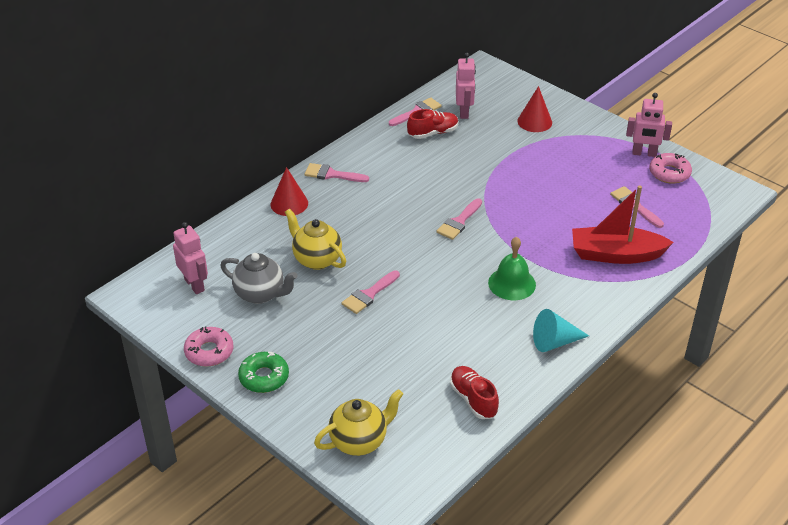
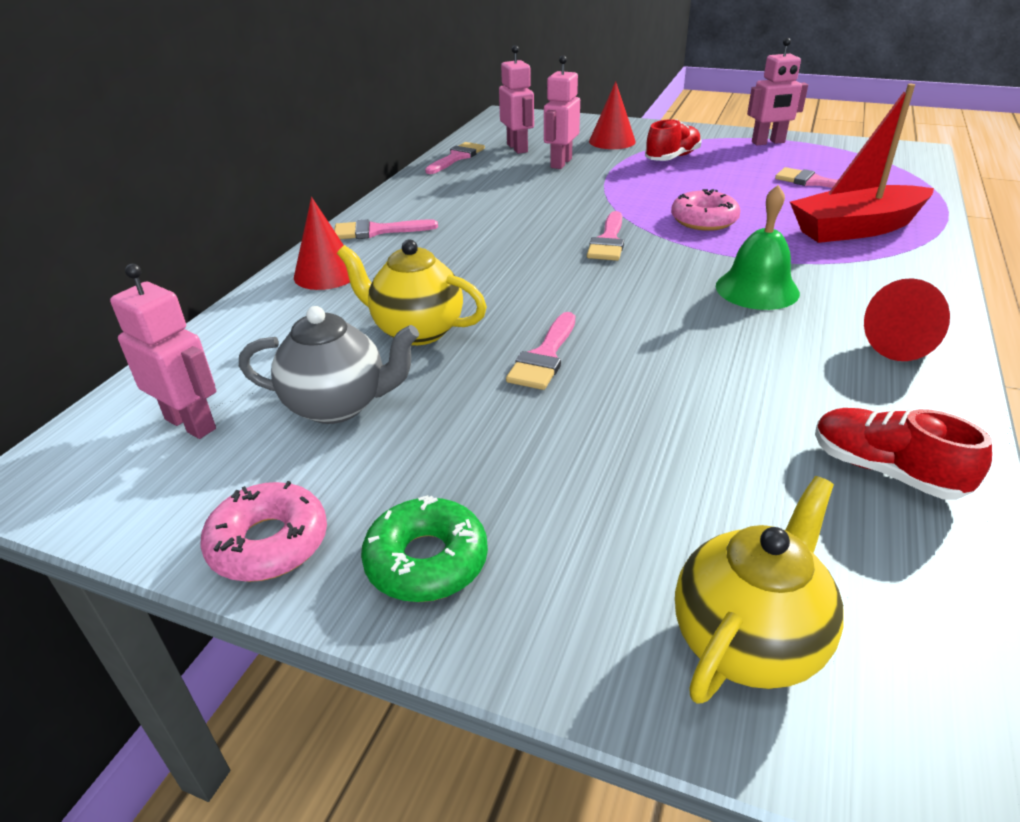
camera: 20 degrees left, 5 degrees down
(433, 133) = (493, 170): red shoe -> red shoe (672, 158)
(482, 137) = (560, 163): none -> pink robot
(555, 342) = (907, 344): turquoise cone -> red cone
(669, 173) = (817, 151): pink donut -> pink donut (704, 220)

